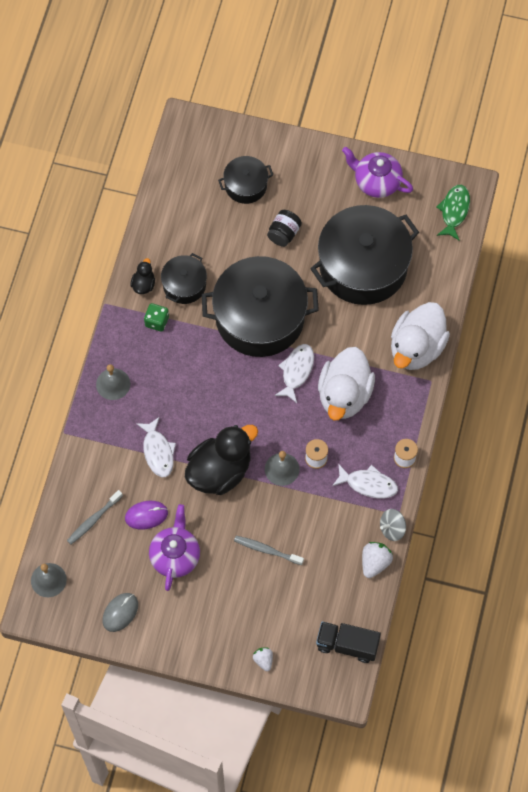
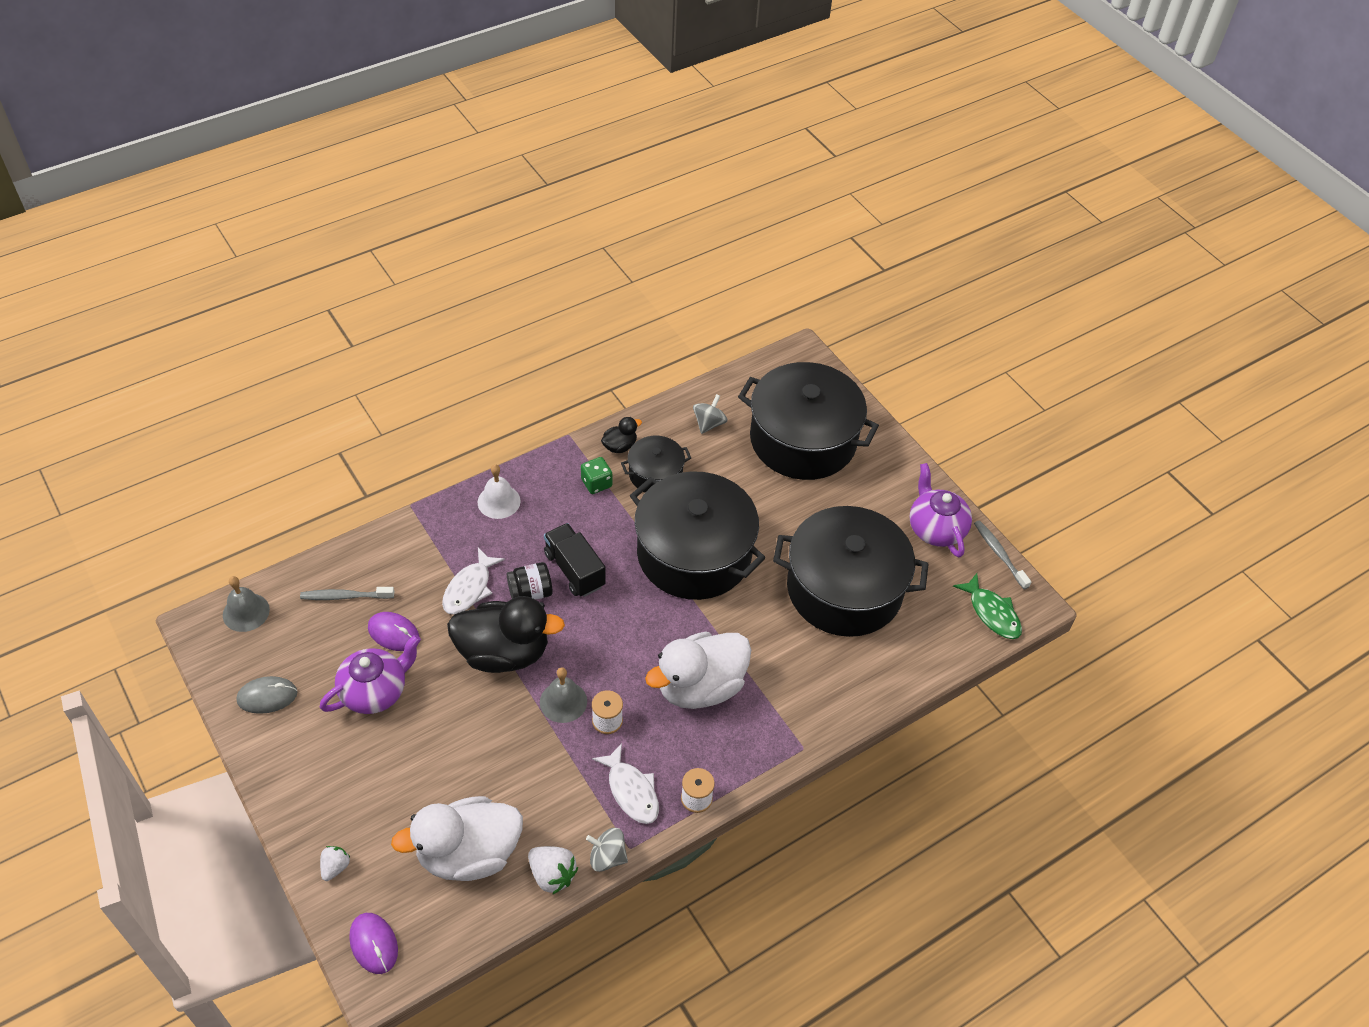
camera: 40 degrees right, 15 degrees down
(113, 384) = (499, 501): grey bell -> white bell
(180, 222) = (709, 423): none -> grey spinning top
(246, 185) = (803, 440): black pot -> black pot, size x2.05
(266, 550) = (462, 763): grey toothbrush -> grey toothbrush (999, 554)
(284, 234) = (795, 503): black jar -> black jar (530, 592)
(296, 371) = (677, 627): white fish -> none
(326, 676) = (374, 944): none -> purple mouse
(347, 645) = (431, 933): black truck -> black truck (574, 570)
(375, 563) = (552, 875): white strawberry -> white strawberry turned 60 degrees clockwise
(416, 348) = (821, 704): white duck -> white duck (468, 853)
(454, 211) = (992, 613): green fish -> green fish turned 90 degrees clockwise

